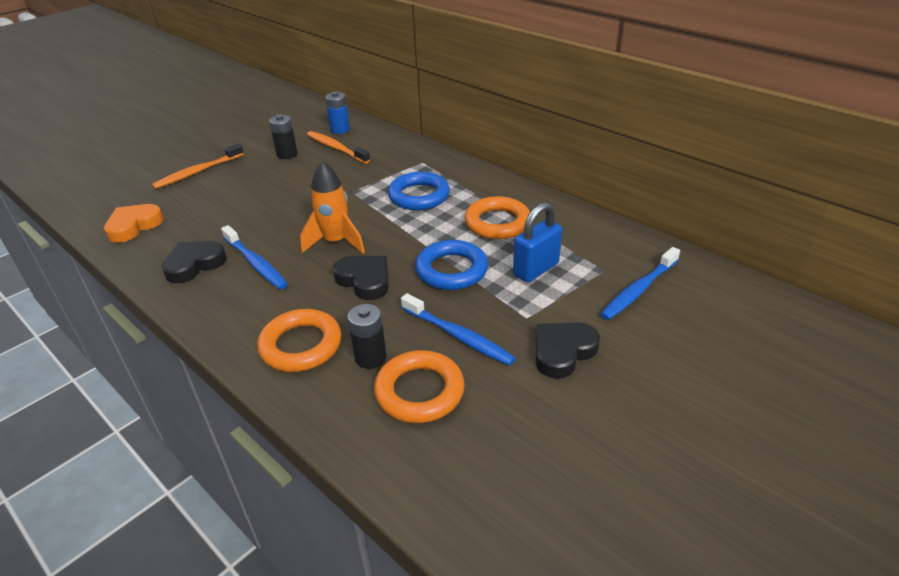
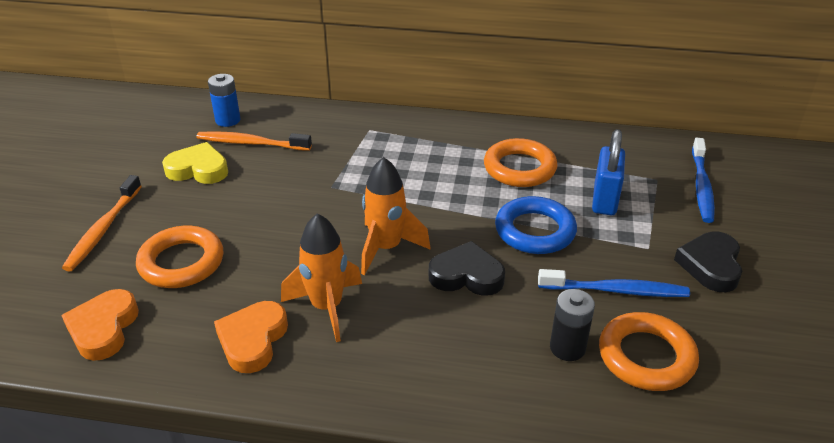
camera: 35 degrees left, 0 degrees up
(194, 264) = (253, 340): black heart -> orange heart
(256, 263) = (326, 307): blue toothbrush -> orange rocket
(287, 154) = (198, 169): black battery -> yellow heart
(301, 345) = (488, 369): orange ring -> orange ring (181, 262)
(419, 196) = (411, 167): blue ring -> none

